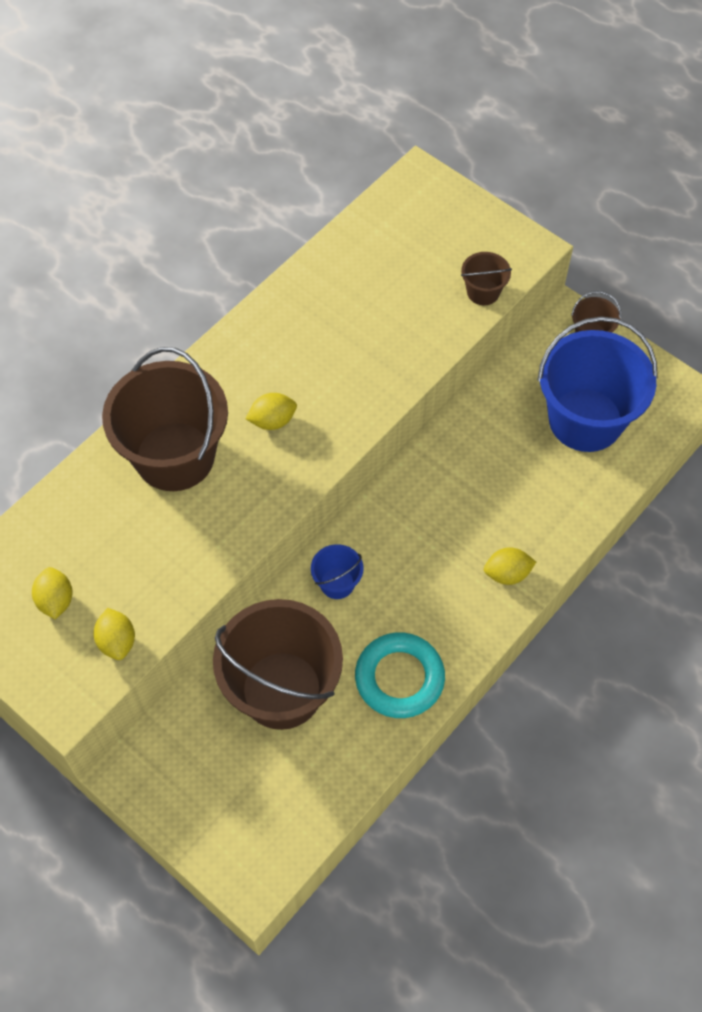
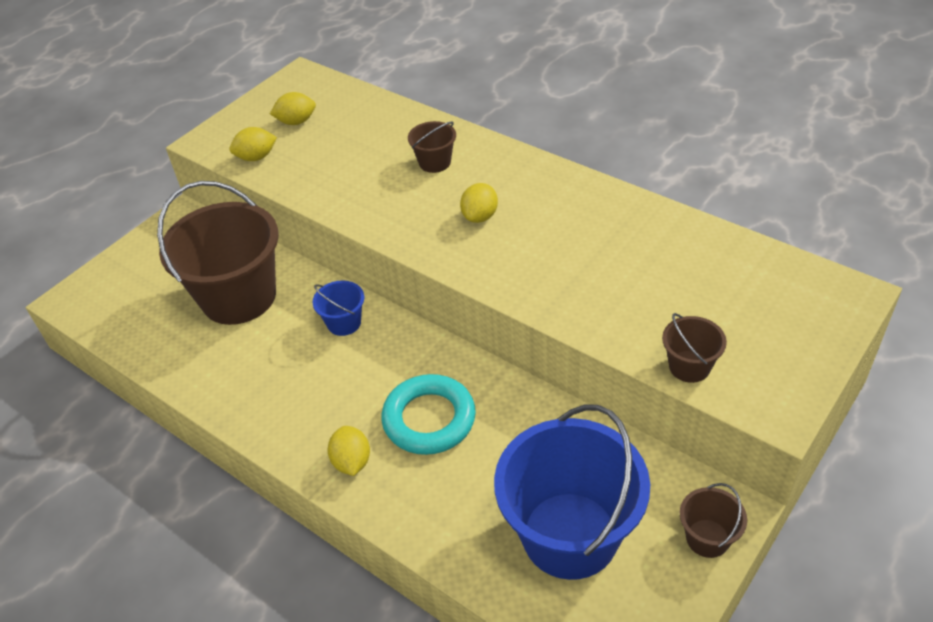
camera: 90 degrees right, 15 degrees down
(175, 456) = (434, 162): brown bucket -> brown bucket, size x0.44
(272, 421) = (480, 216): yellow lemon -> yellow lemon turned 45 degrees clockwise
(399, 678) = (240, 378): turquoise ring -> turquoise ring (429, 419)

